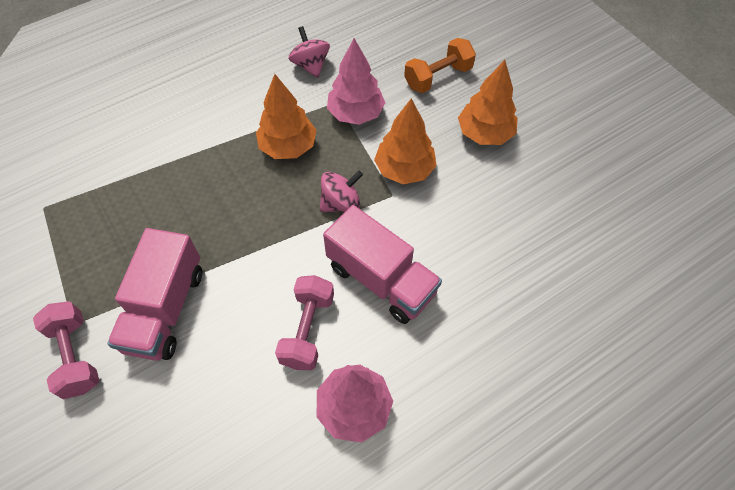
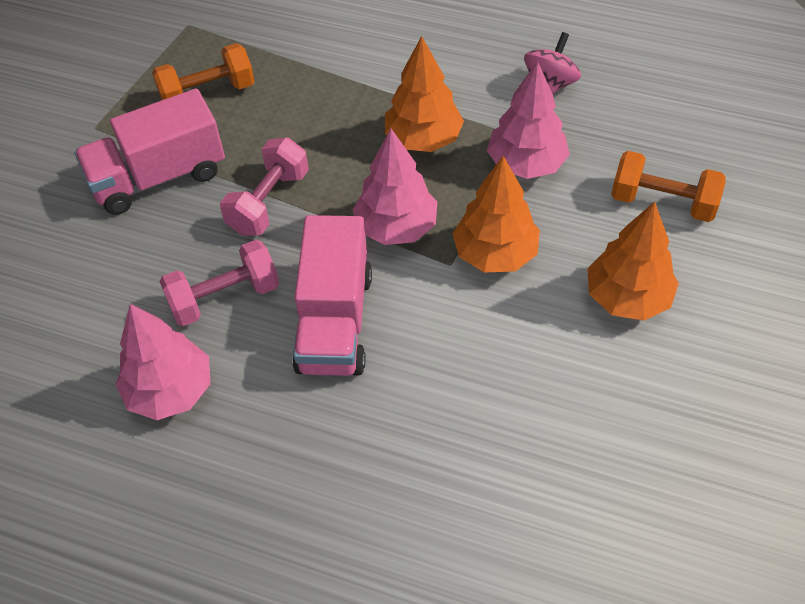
camera: 55 degrees right, 5 degrees down
(75, 356) = (67, 151): pink dumbbell -> pink dumbbell (269, 202)
(122, 234) = (208, 93): none -> orange dumbbell
(341, 203) = (396, 227): pink spinning top -> pink tree

